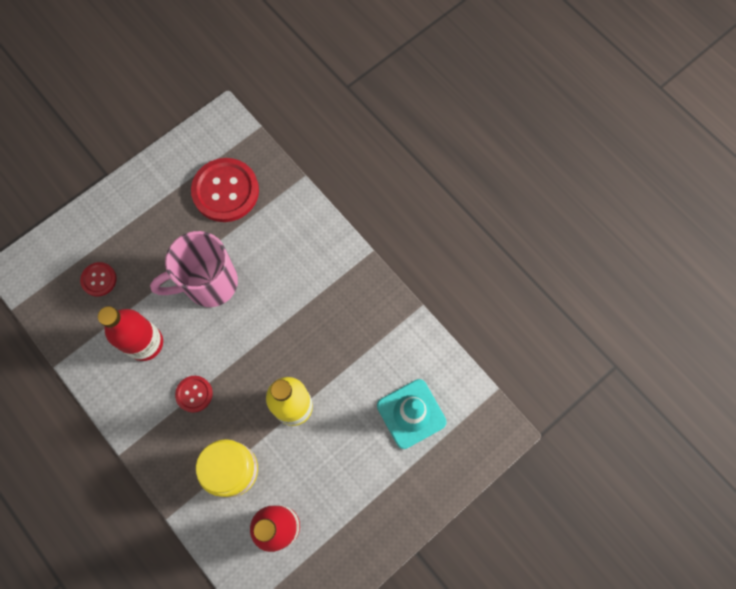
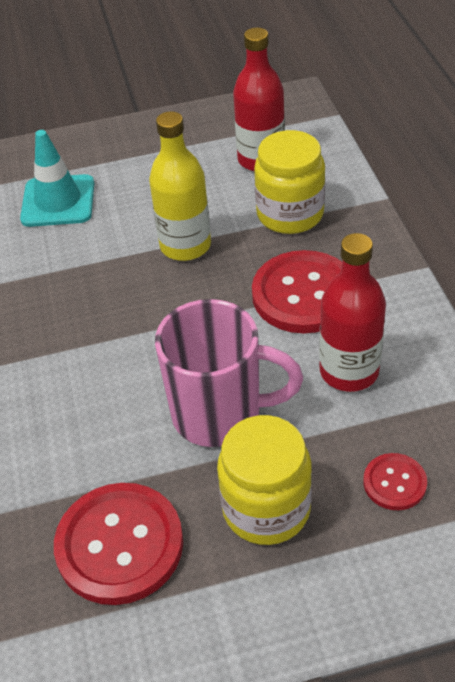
camera: 150 degrees left, 25 degrees down
(161, 238) = (266, 508): none -> yellow jar
(194, 394) = (303, 294): red button -> red button, size x1.98

